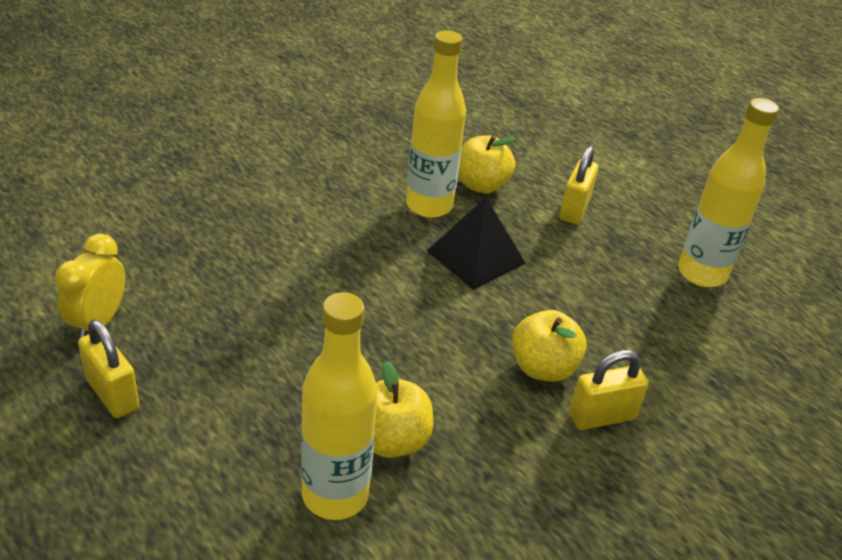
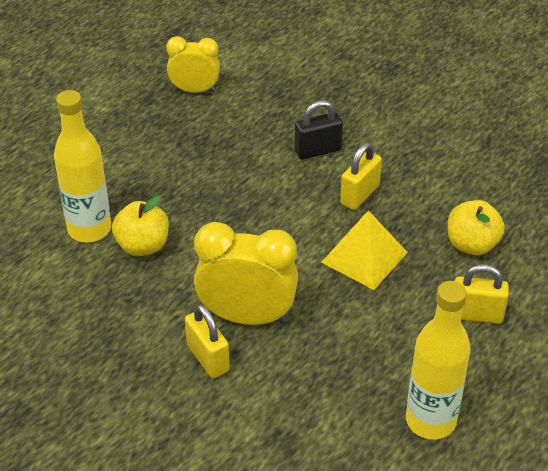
camera: 80 degrees right, 5 degrees up
(112, 394) = (137, 116): yellow padlock -> yellow padlock (359, 195)
(288, 246) = (317, 150): none -> black padlock
(429, 205) = (418, 216): yellow bottle -> none
(475, 257) = (364, 257): black pyramid -> yellow pyramid
(543, 368) = (247, 317): yellow apple -> yellow clock

